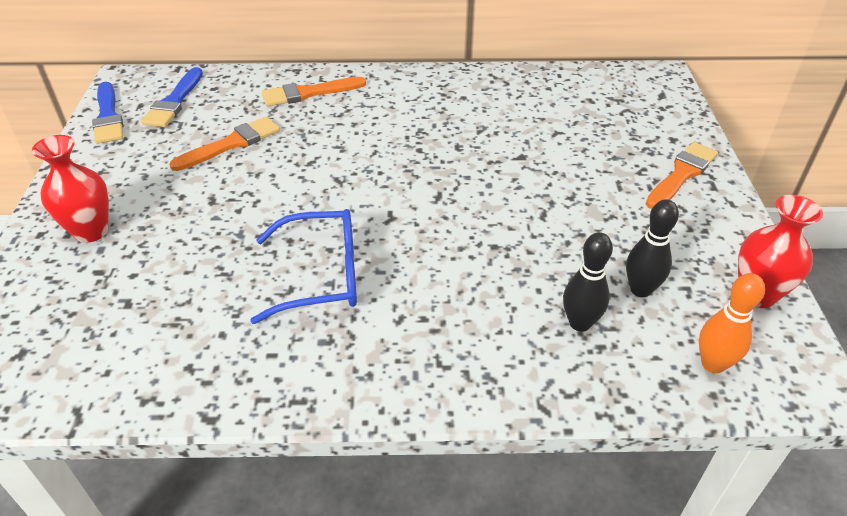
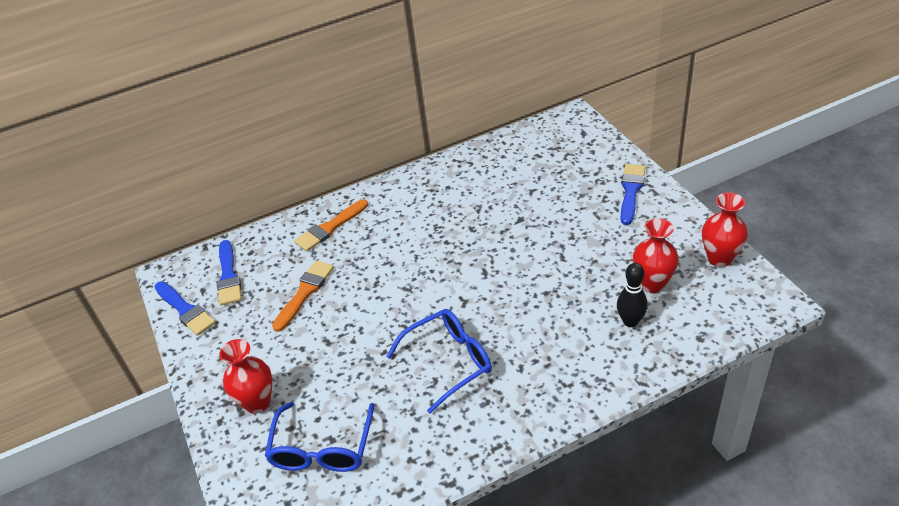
camera: 20 degrees left, 0 degrees up
(108, 309) = (322, 449): none -> blue glasses
(640, 289) = (652, 284): black bowling pin -> red vase
(682, 174) = (631, 191): orange brush -> blue brush
(713, 364) = (718, 313): orange bowling pin -> none

